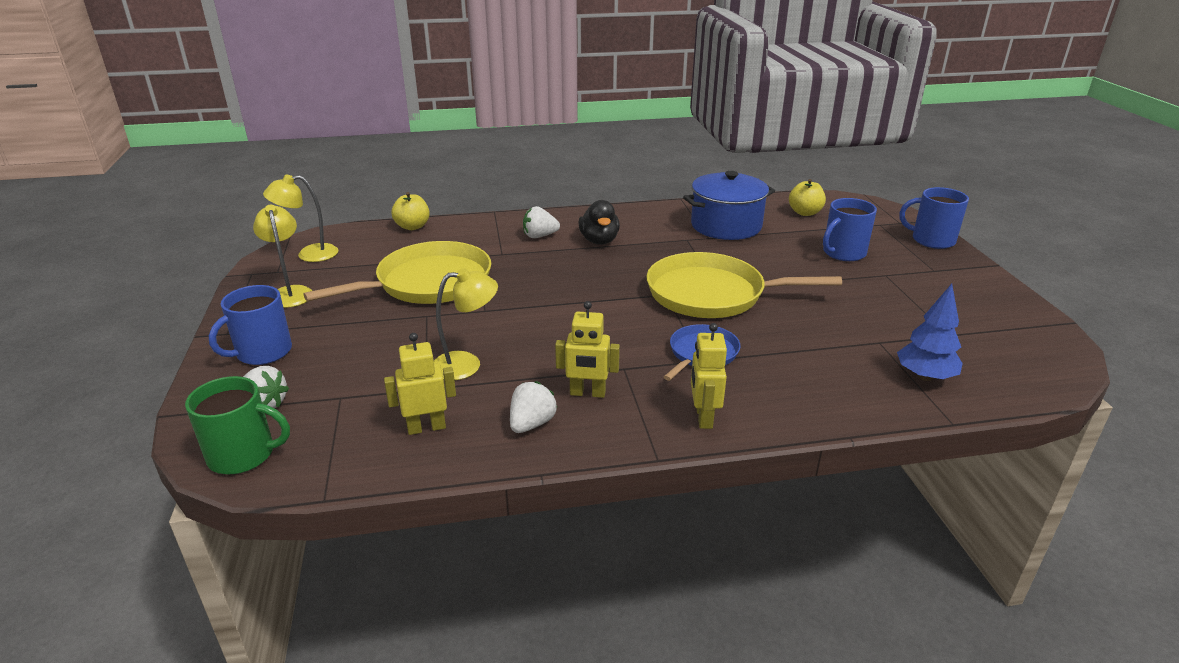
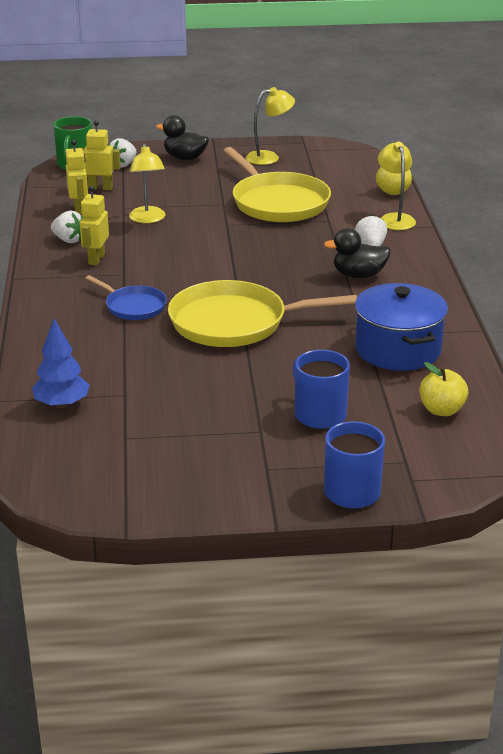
camera: 95 degrees right, 0 degrees up
(263, 352) = (185, 158): blue mug -> black duck
(309, 254) = (336, 157): yellow lamp -> yellow lamp (395, 218)
(703, 417) = (49, 298): yellow robot -> yellow robot (100, 188)
(712, 294) = (234, 322): yellow pan -> yellow pan turned 105 degrees counterclockwise

